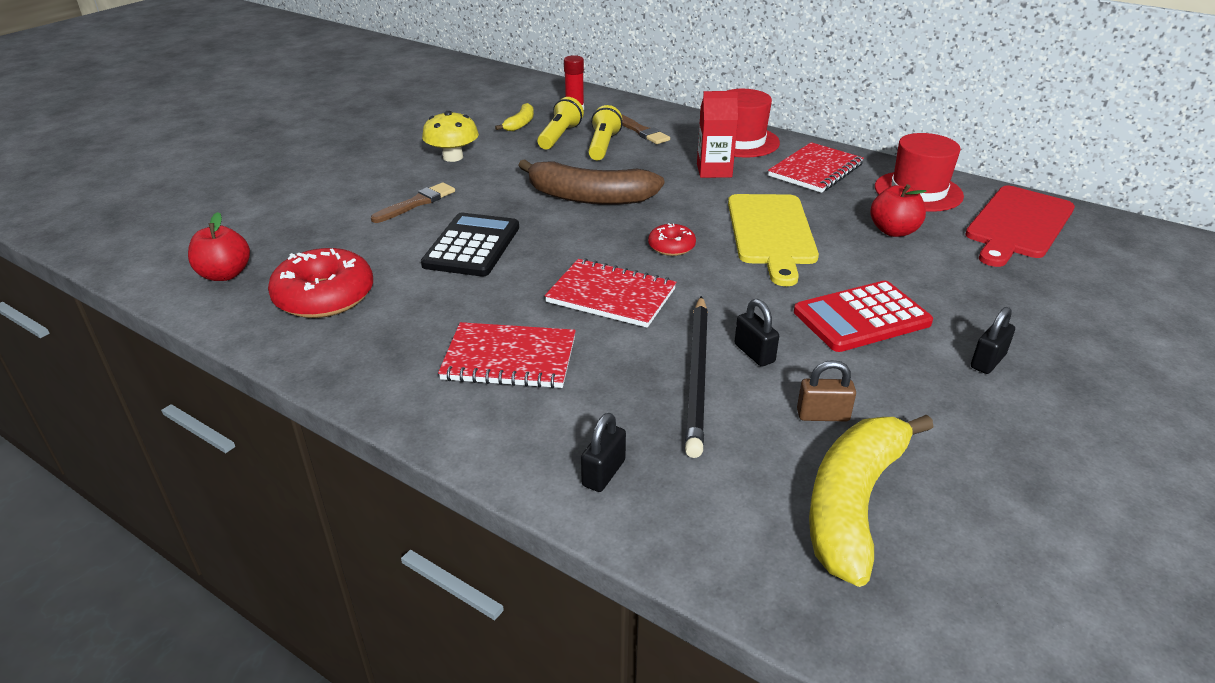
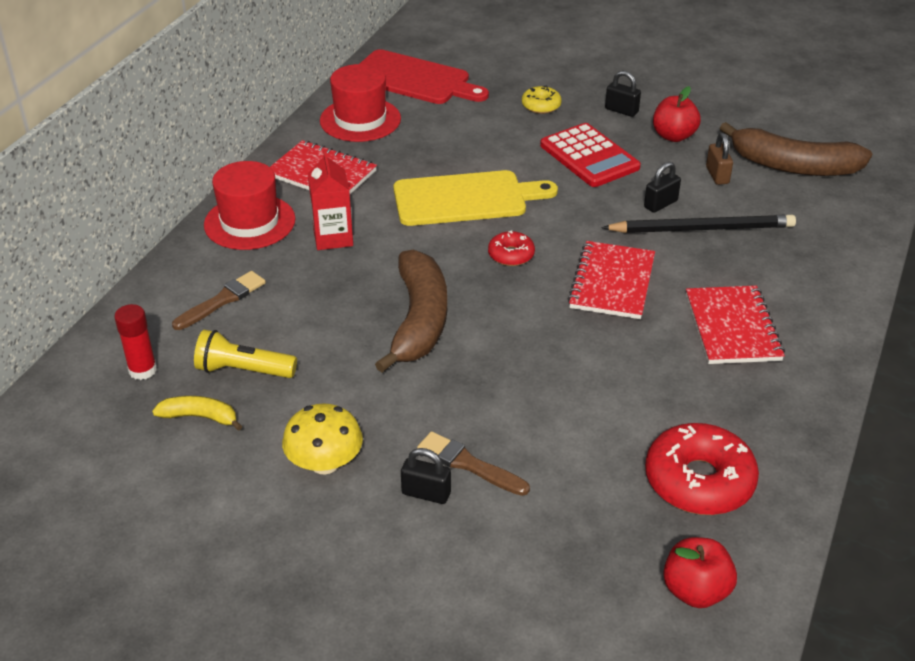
camera: 100 degrees left, 5 degrees up
(472, 246) = (556, 391): black calculator -> none
(603, 146) = (272, 327): yellow flashlight -> none
(603, 473) = (830, 262): black padlock -> black padlock (426, 493)
(853, 504) = (793, 166): yellow banana -> brown banana
(893, 231) = (443, 136): red apple -> red apple (673, 136)
(981, 299) = (541, 106): none -> yellow donut

